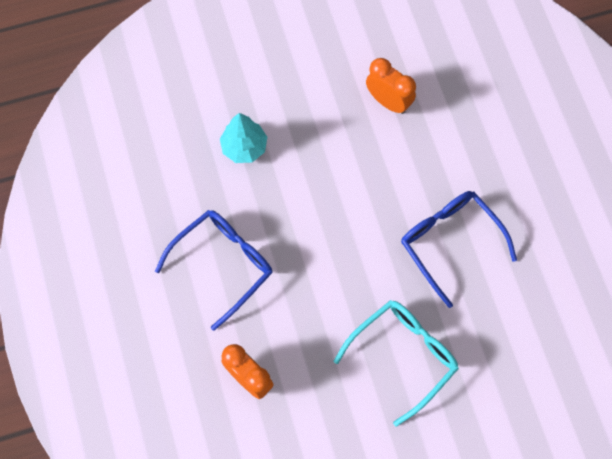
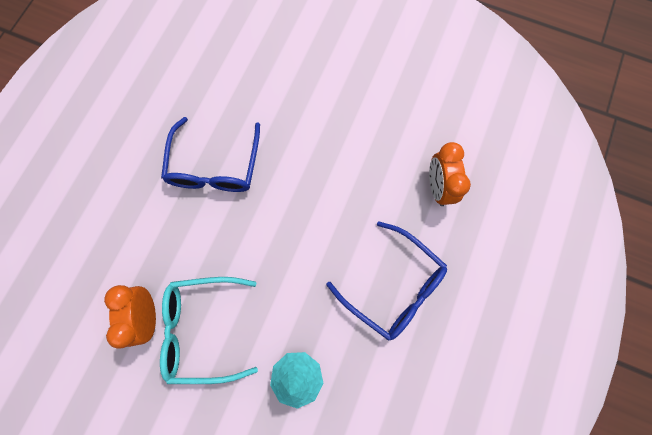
camera: 140 degrees left, 5 degrees up
(223, 264) = (393, 286): blue glasses -> blue glasses turned 135 degrees counterclockwise
(403, 356) = (319, 119): turquoise glasses -> turquoise glasses (203, 328)

